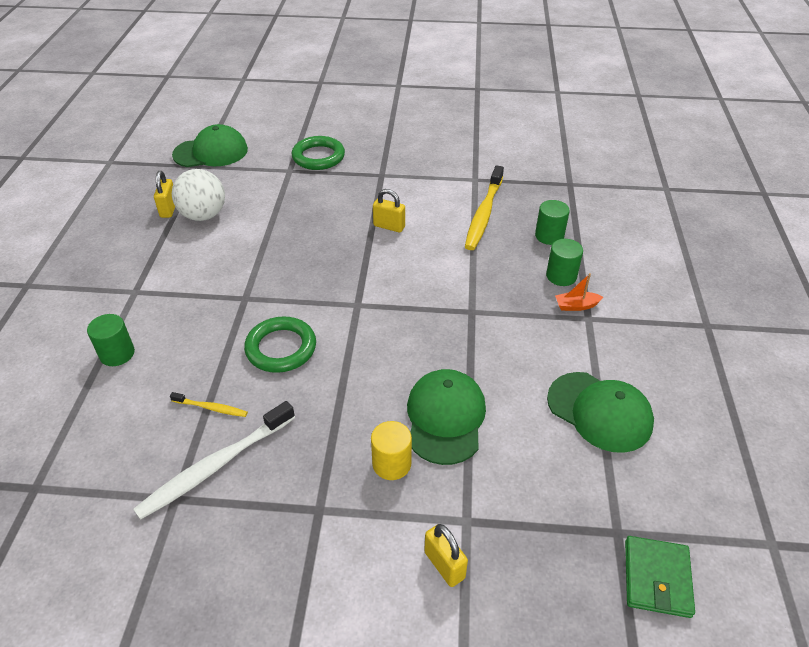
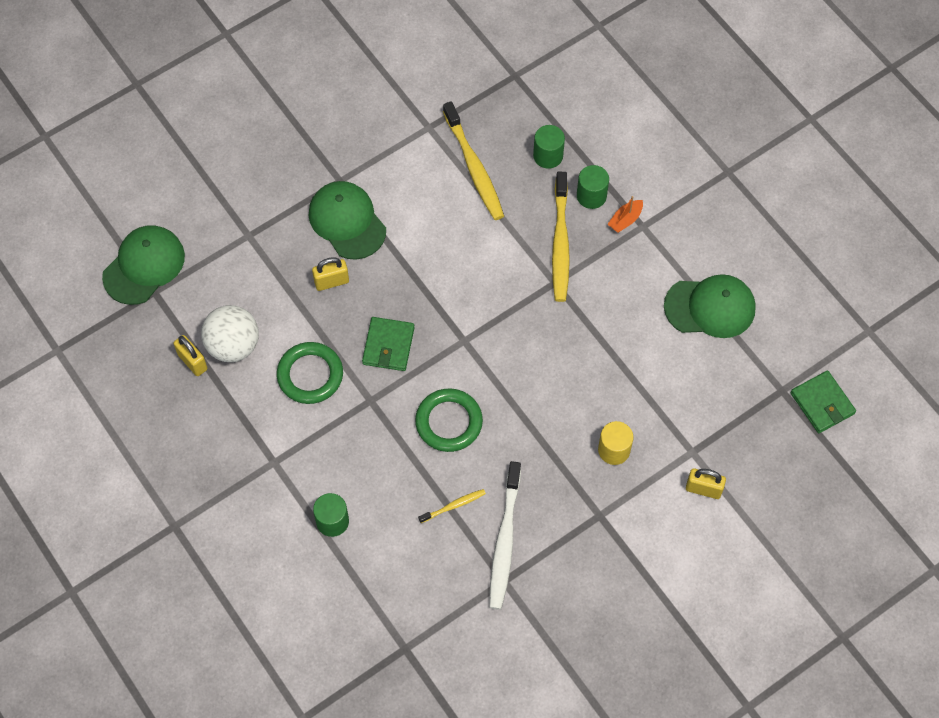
camera: 40 degrees left, 20 degrees up
(299, 274) = (388, 345): none -> green wallet
(318, 157) = (257, 198): green ring -> green ring (310, 375)
(389, 226) = (408, 240): yellow padlock -> yellow padlock (331, 282)
(445, 418) = (617, 389): green cap -> green cap (347, 221)
(504, 290) = (560, 242): none -> yellow toothbrush

